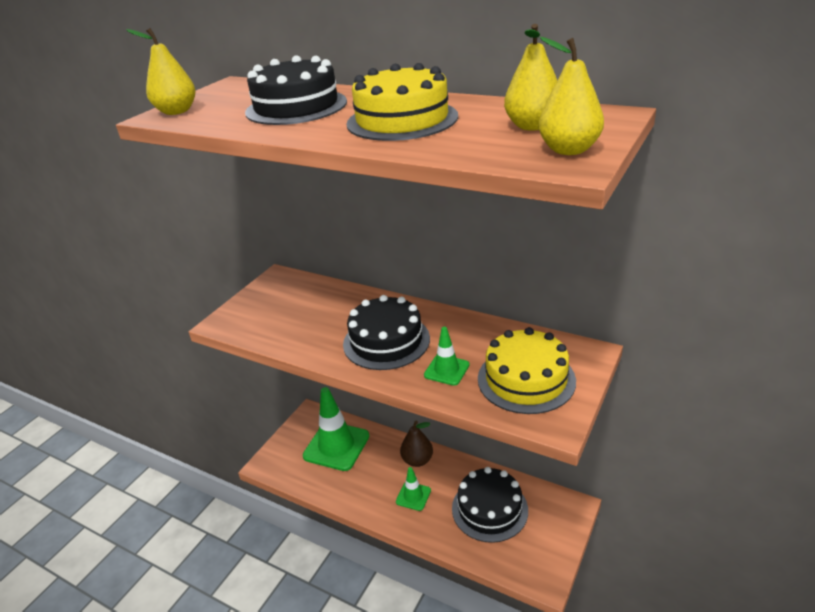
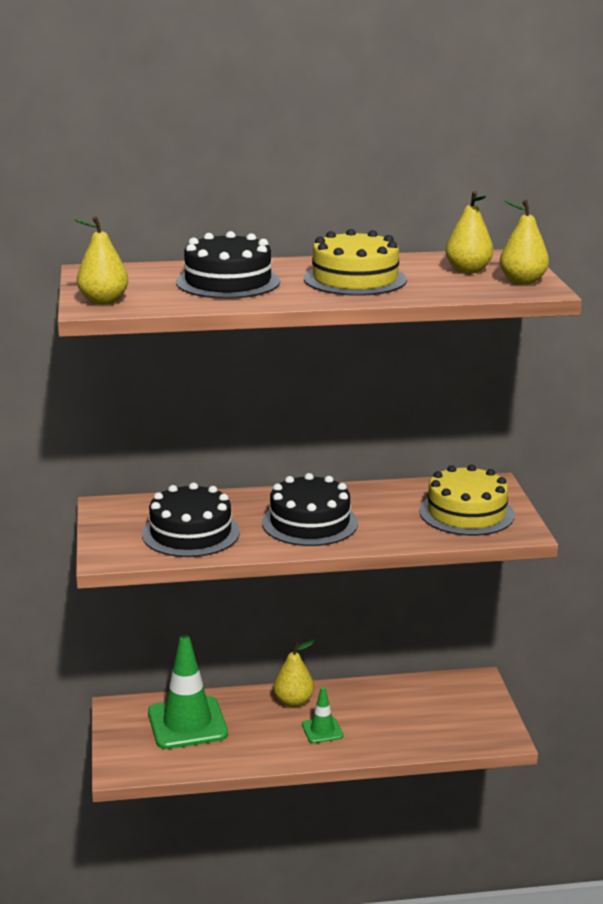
camera: 40 degrees left, 10 degrees down
(417, 460) = (293, 701): brown pear -> yellow pear
(446, 370) = (394, 526): green traffic cone -> none
(489, 509) = (407, 710): black cake -> black cake (190, 533)

